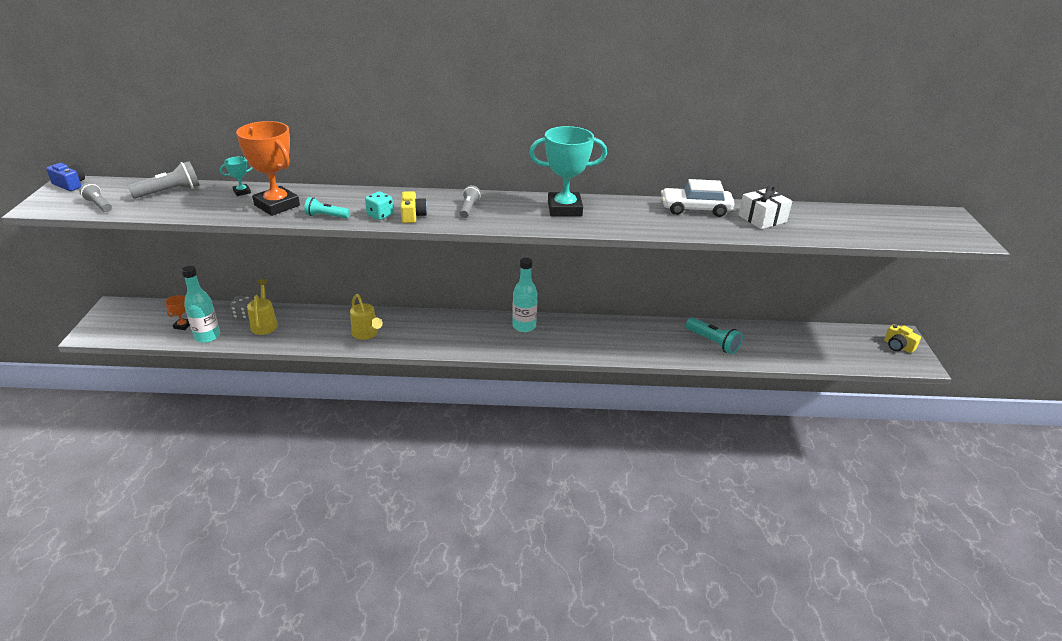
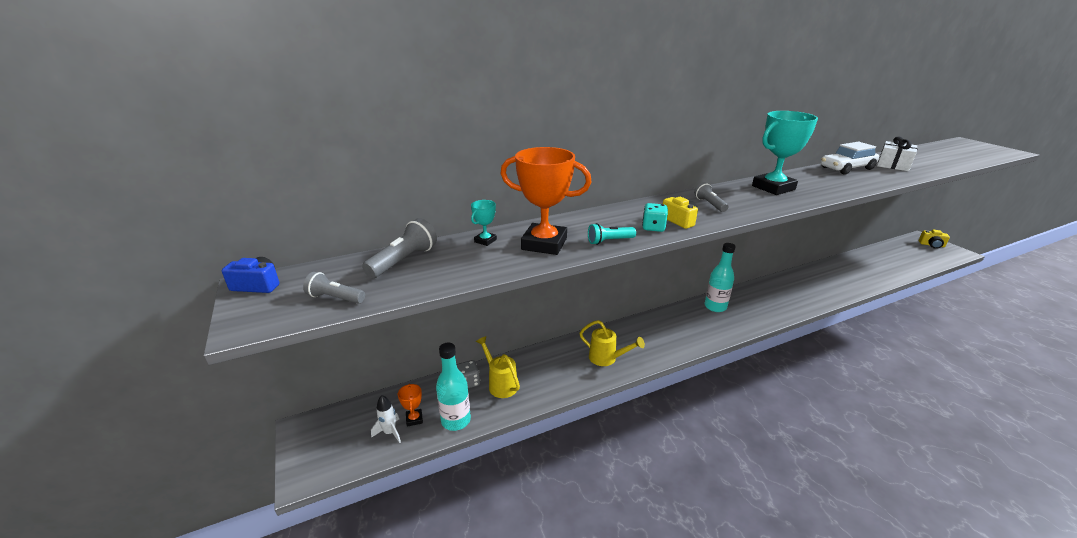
camera: 25 degrees left, 5 degrees down
(159, 328) = (390, 432): none -> white rocket
(713, 342) = (843, 276): turquoise flashlight -> none

